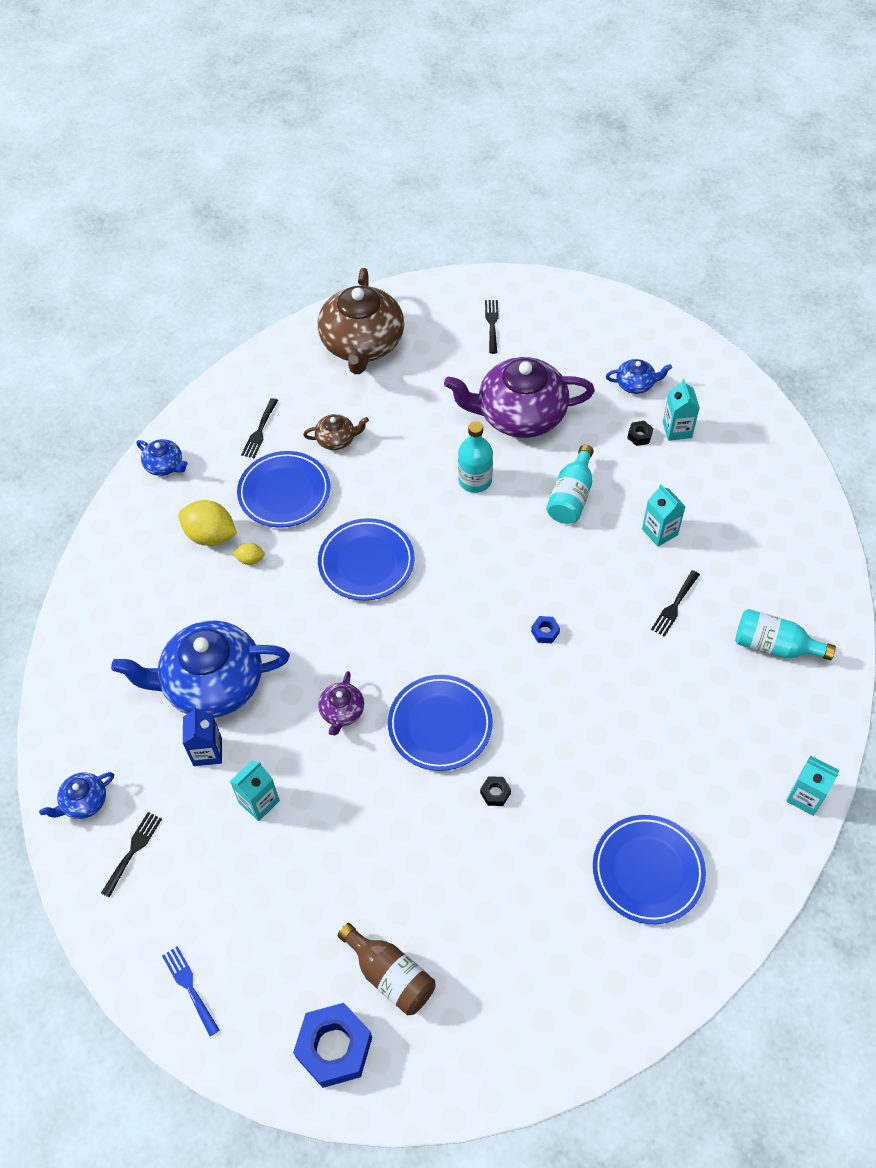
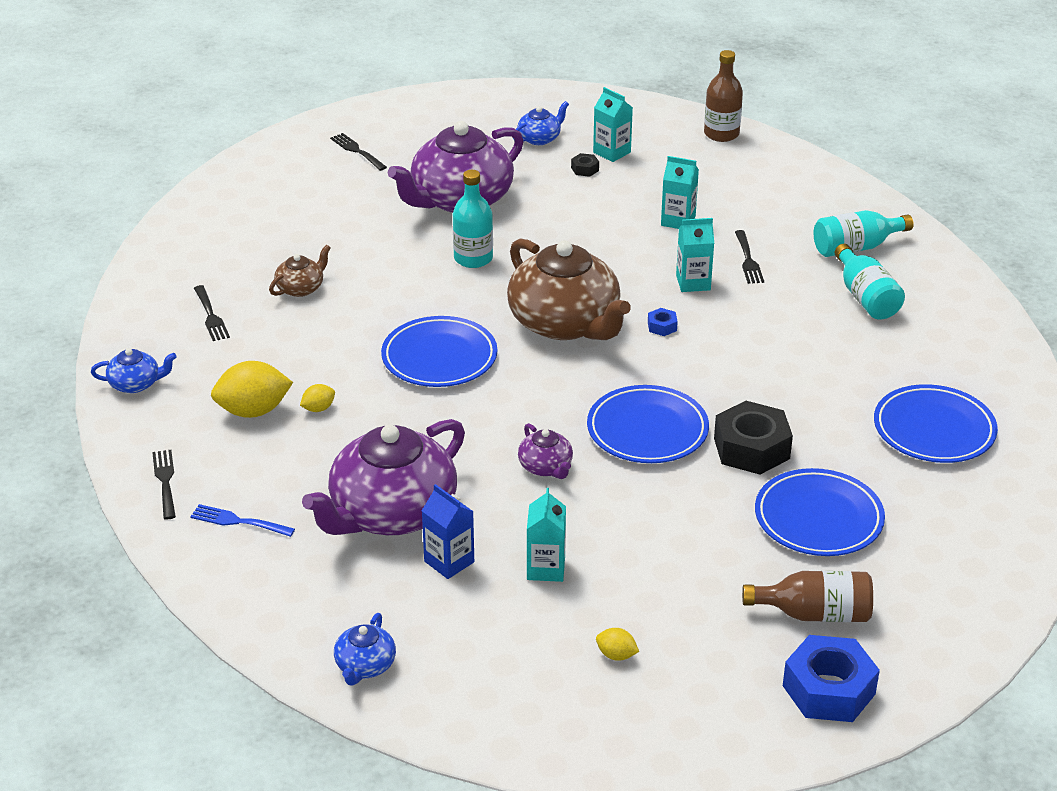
camera: 40 degrees left, 20 degrees down
(133, 851) = (464, 671): black fork -> black fork (165, 481)
(190, 987) = (645, 731): blue fork -> blue fork (238, 521)
(211, 684) = (391, 513): blue teapot -> purple teapot
(232, 909) = (616, 655): none -> yellow lemon
(284, 492) = (293, 347): blue plate -> blue plate (818, 518)
(362, 344) = (243, 214): brown teapot -> brown teapot (565, 323)
(495, 793) = (751, 448): black nut -> black nut, size x2.30
(571, 496) = (574, 231): turquoise bottle -> turquoise bottle (866, 297)
(784, 458) = (721, 134): none -> brown bottle
(805, 797) = (991, 324): turquoise carton -> turquoise carton (693, 283)

